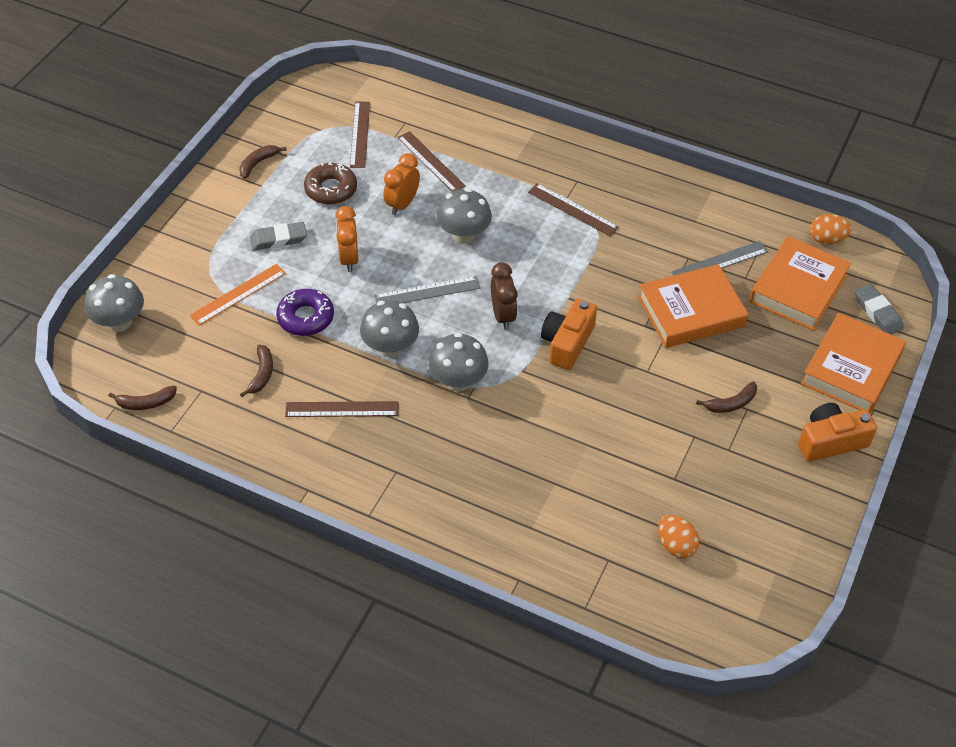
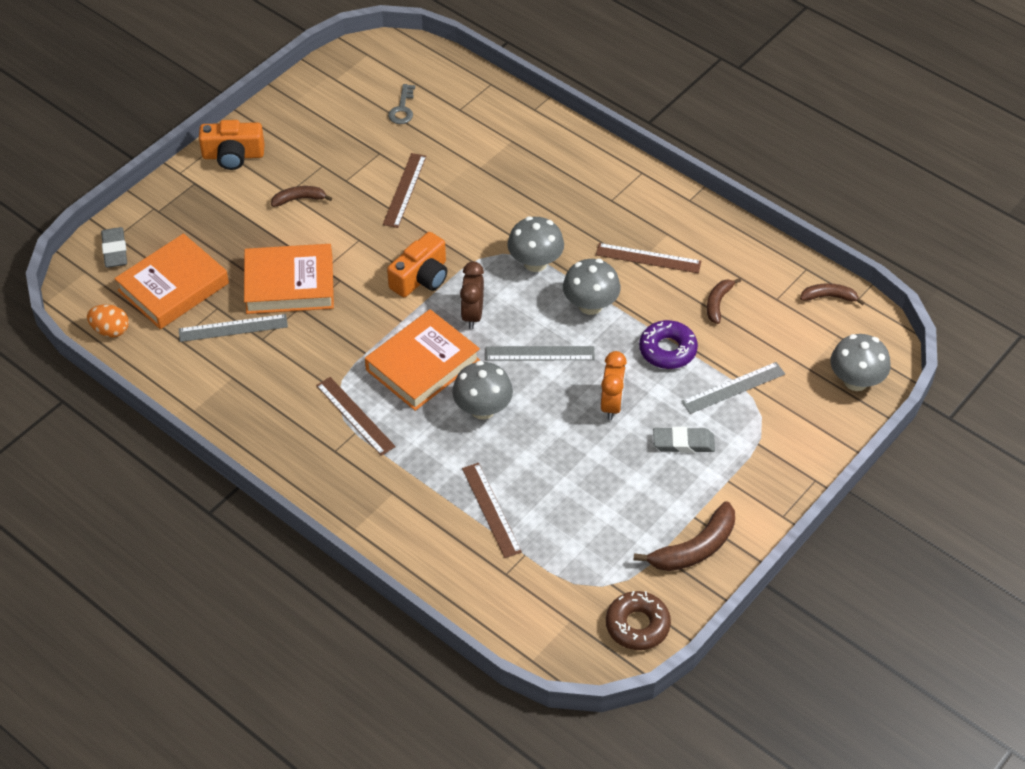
camera: 165 degrees left, 0 degrees up
(238, 294) = (733, 388): orange ruler -> grey ruler
(258, 163) = (694, 548): brown banana -> brown banana, size x1.70
(331, 189) = (615, 495): brown donut -> brown donut (637, 625)
(360, 134) = (565, 567): brown ruler -> brown ruler (404, 190)
(402, 204) = (539, 459): orange clock -> none
(675, 545) = (402, 109): orange egg -> grey key
(851, 368) = (174, 207): orange book -> orange book (422, 365)

